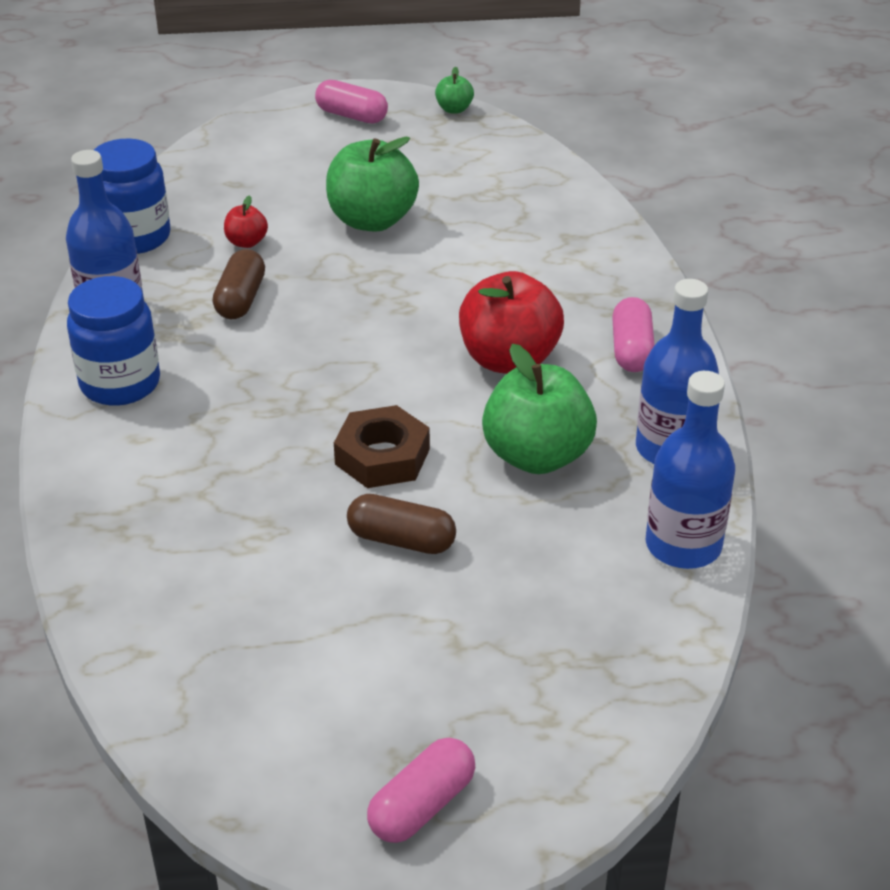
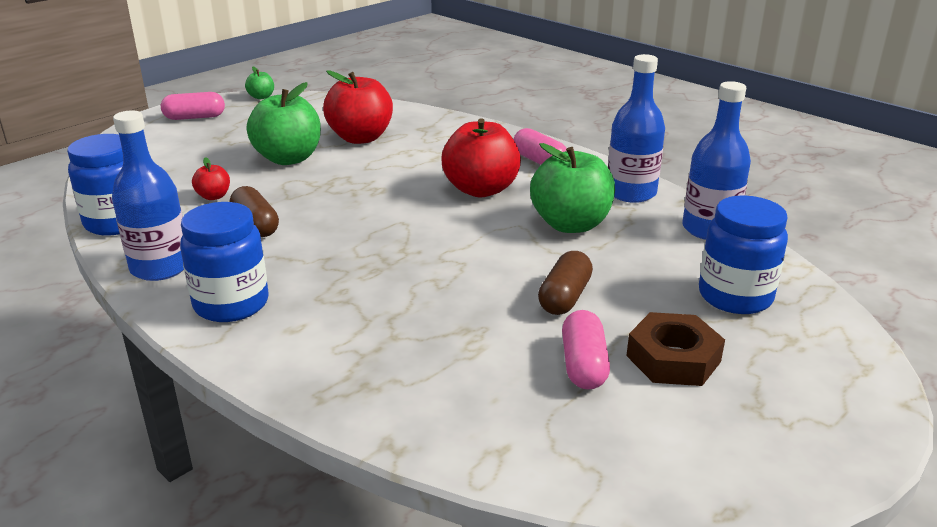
camera: 40 degrees left, 10 degrees down
(382, 456) = (483, 263): brown nut -> brown nut (673, 358)
(401, 540) = (564, 297): brown capsule -> brown capsule turned 45 degrees counterclockwise
(422, 805) = (810, 423): pink capsule -> pink capsule (583, 365)
(481, 222) = (360, 138): none -> red apple
(571, 640) = (735, 296): none -> blue jar

